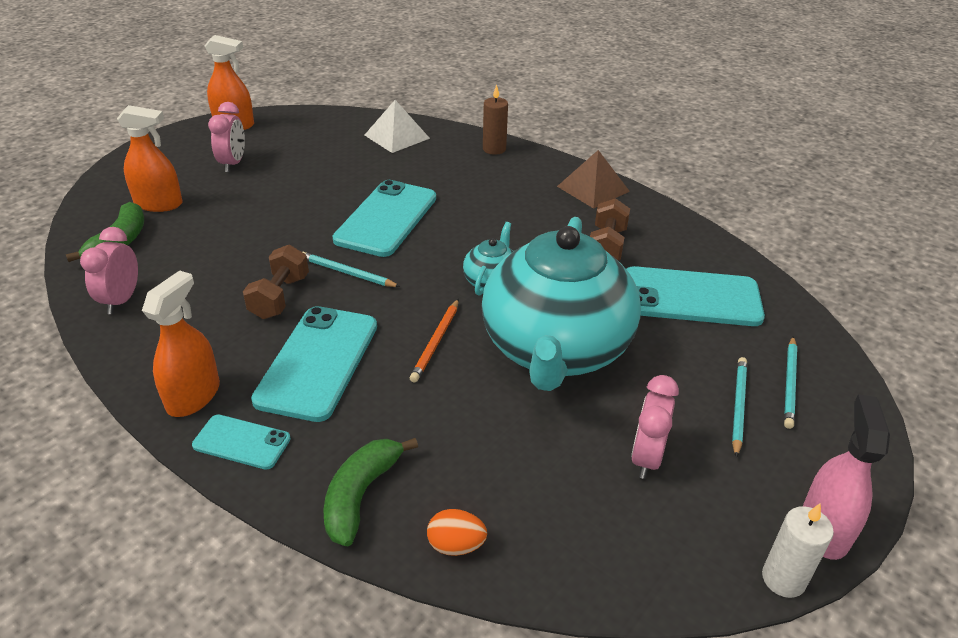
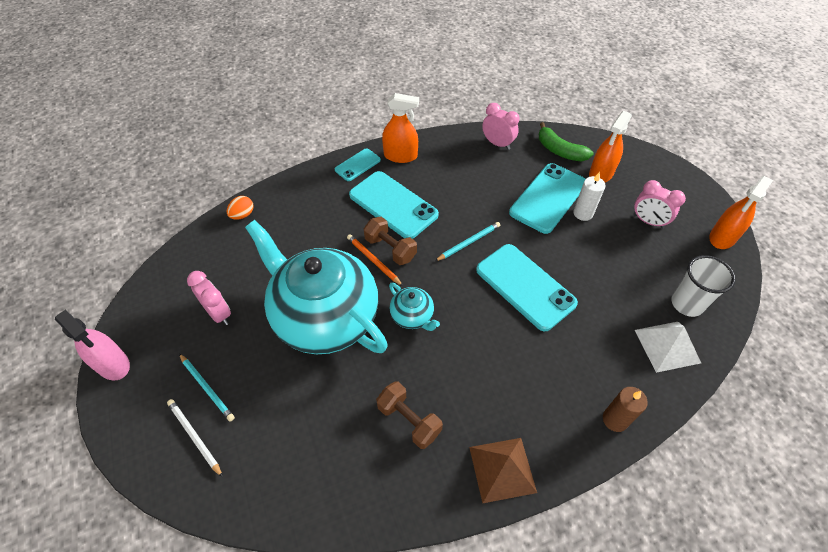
camera: 120 degrees right, 15 degrees up
(193, 396) = (400, 156): orange spray bottle -> orange spray bottle turned 45 degrees counterclockwise
(280, 297) = (462, 205): brown dumbbell -> brown dumbbell (390, 249)
(339, 133) = (686, 304): none -> white cup
(361, 495) = (295, 194): green banana -> none
(691, 297) = (312, 439): turquoise phone -> turquoise phone (548, 198)
(783, 579) = (115, 324): white candle -> white candle (583, 213)
(790, 384) = (194, 437): turquoise pencil -> white pencil

